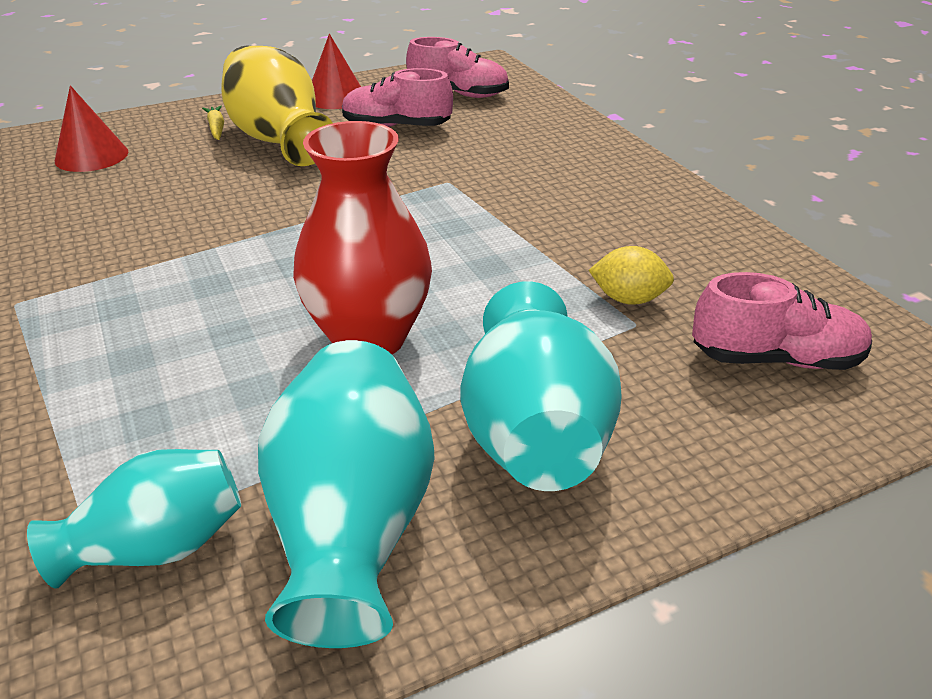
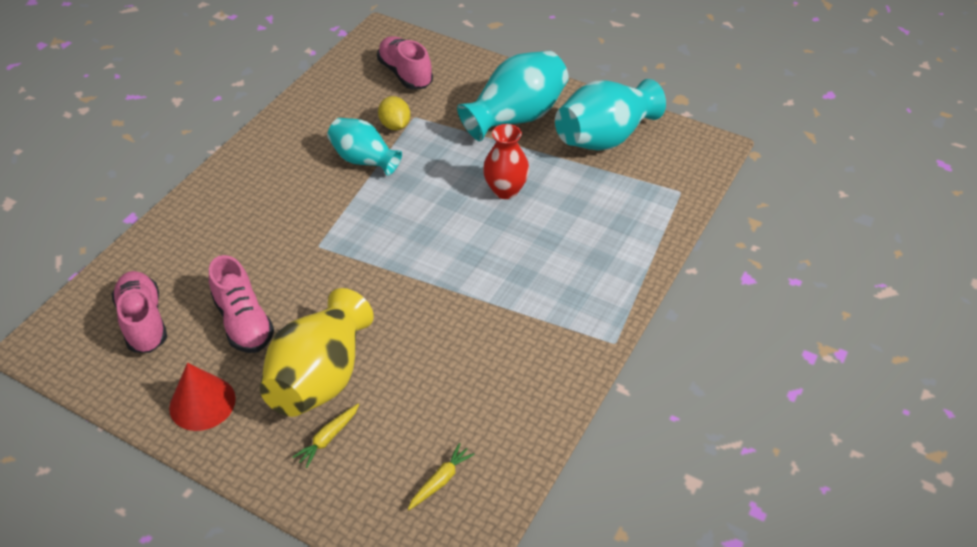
camera: 125 degrees left, 10 degrees up
(91, 156) = (440, 481): red cone -> yellow carrot
(157, 546) = (662, 176): turquoise vase -> turquoise vase (364, 160)
(369, 338) = (505, 190): red vase -> red vase, size x0.64

